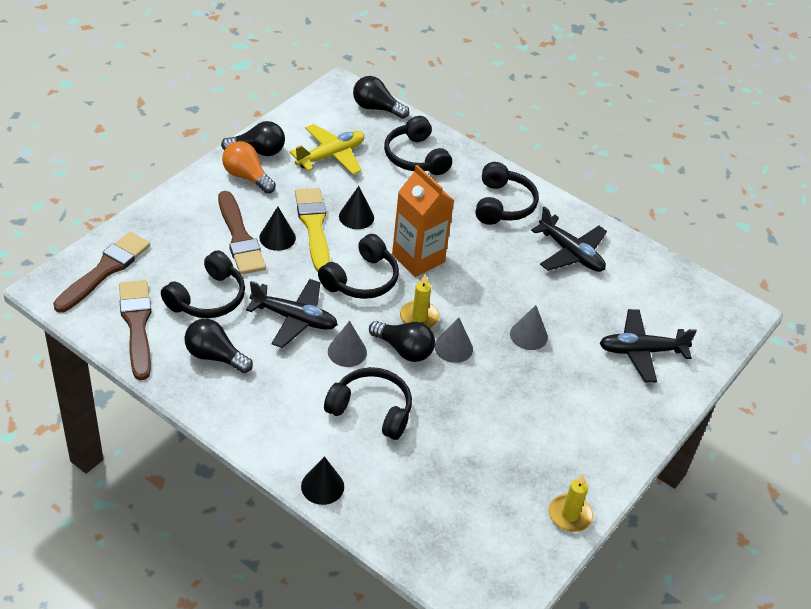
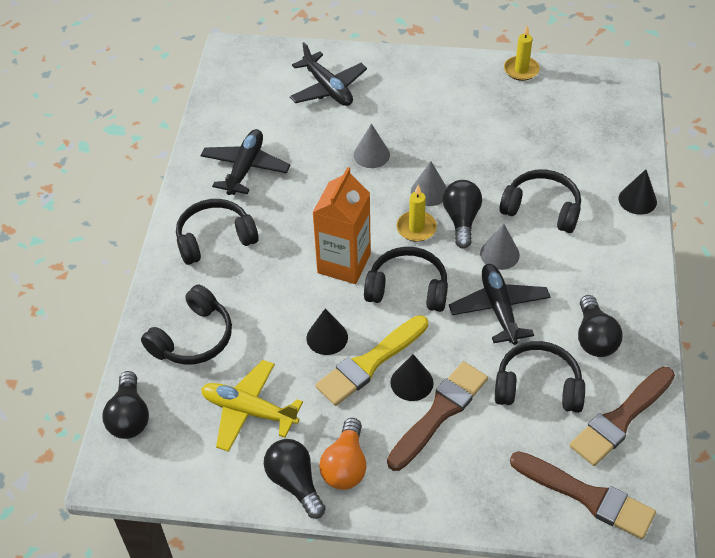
camera: 115 degrees left, 5 degrees up
(105, 270) = (587, 496): brown brush -> brown brush turned 150 degrees counterclockwise
(371, 410) = (542, 209): black headphones -> black headphones turned 120 degrees clockwise

